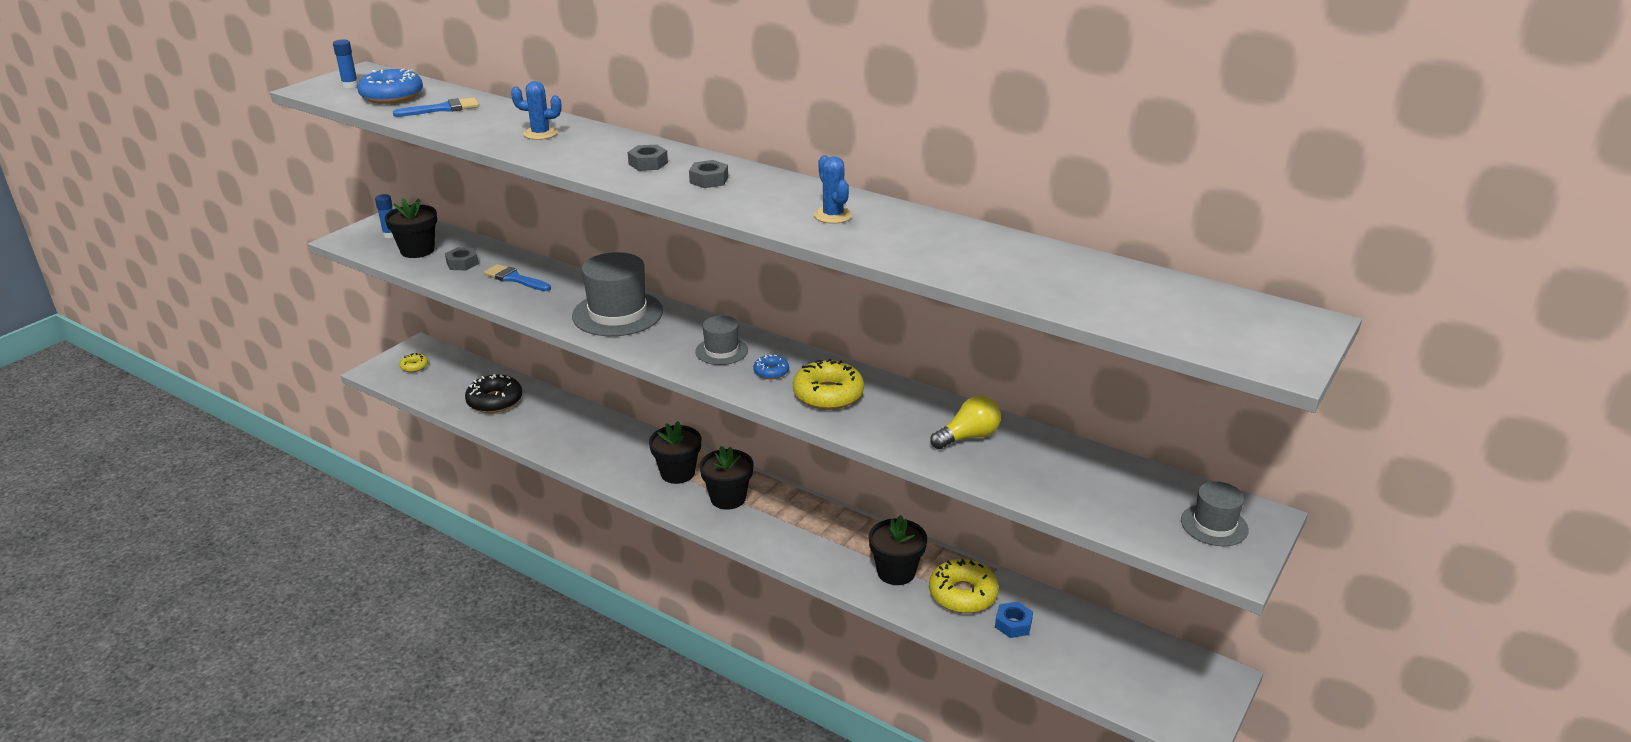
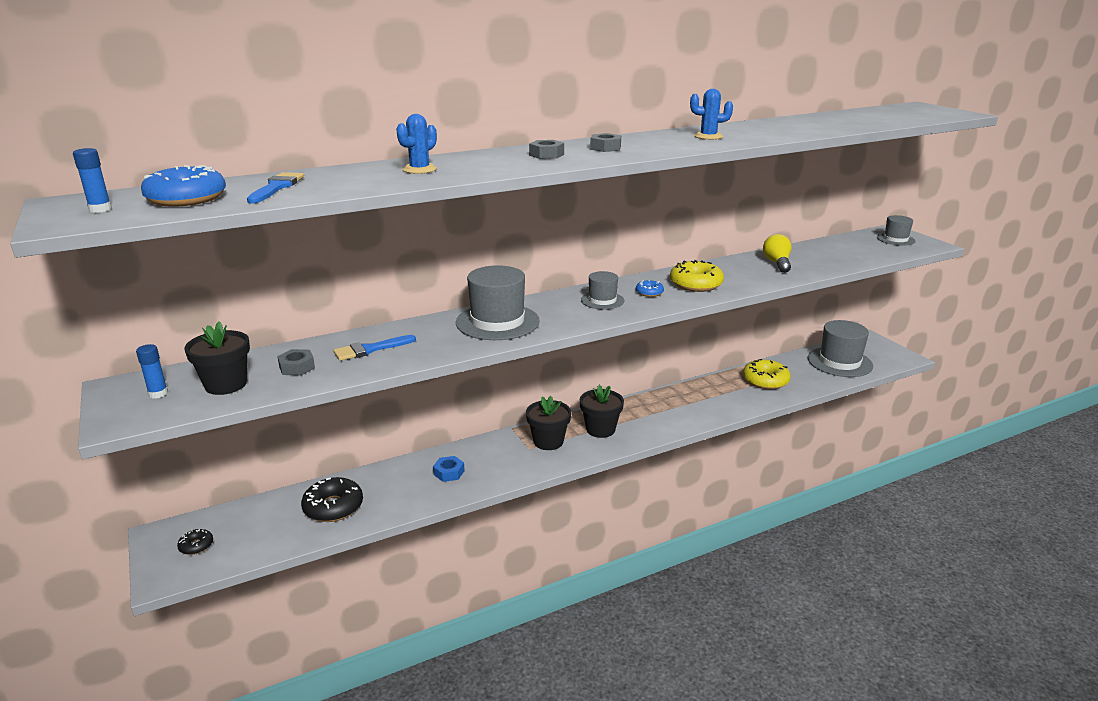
camera: 60 degrees left, 5 degrees down
(414, 366) = (196, 546): yellow donut -> black donut
(896, 572) = (730, 394): black flower pot -> none
(1013, 624) = (801, 375): blue nut -> blue nut (449, 473)
(1097, 656) = (839, 362): none -> grey hat

